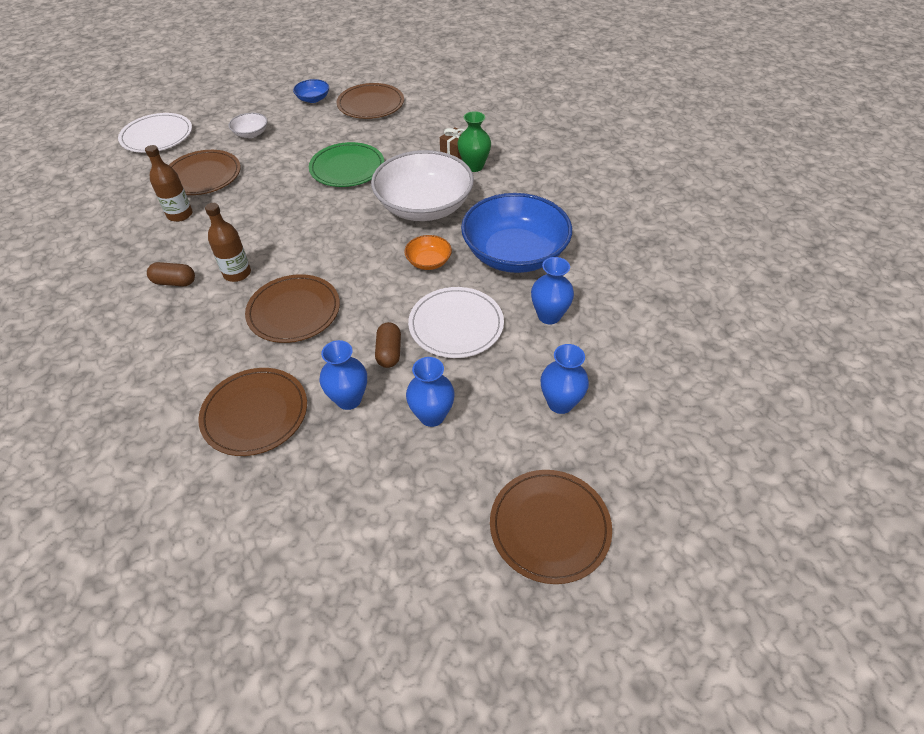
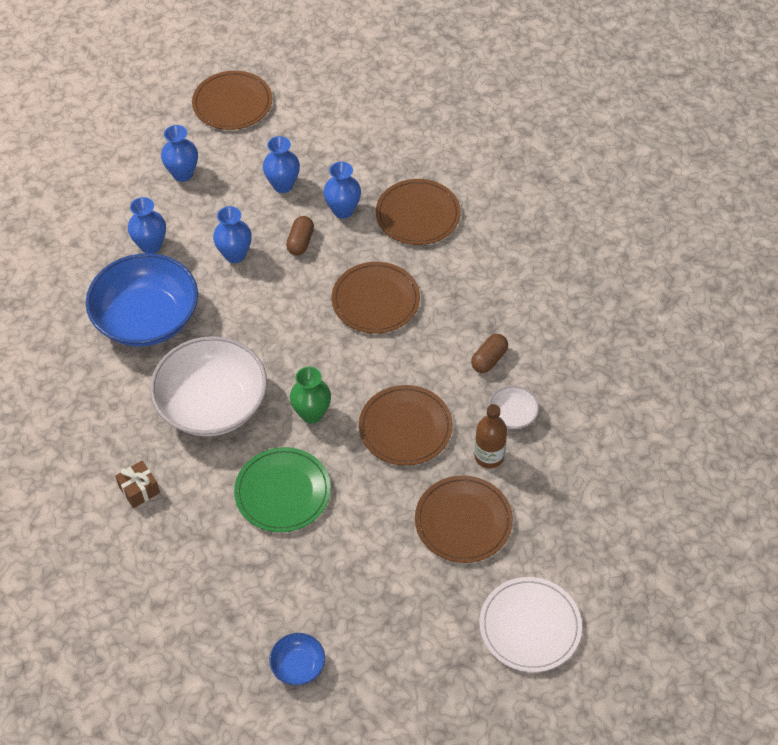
camera: 165 degrees left, 5 degrees up
(175, 282) = (489, 359): brown capsule -> brown capsule turned 75 degrees counterclockwise
(237, 273) = (426, 356): brown bottle -> none
(251, 134) = (398, 598): white bowl -> white bowl (512, 415)
(370, 104) = (217, 628): brown plate -> brown plate (405, 427)
(428, 261) = (234, 328): orange bowl -> none
(456, 325) = (235, 255): white plate -> blue vase
(474, 166) = (129, 456): green vase -> green vase (312, 413)

